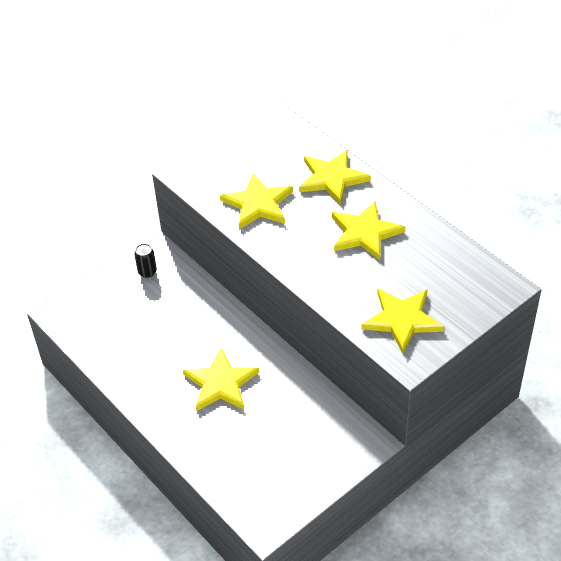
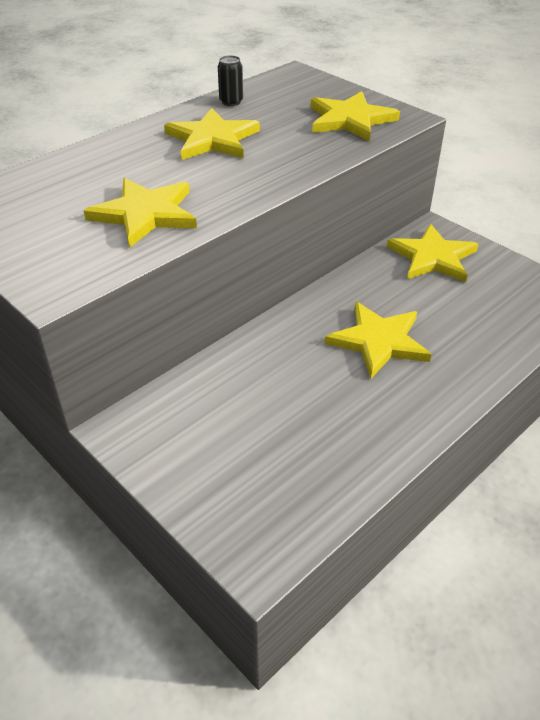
camera: 95 degrees left, 5 degrees down
(147, 272) = (164, 438): black can -> black can (231, 102)
(332, 178) = (106, 160): yellow star -> yellow star (432, 257)

